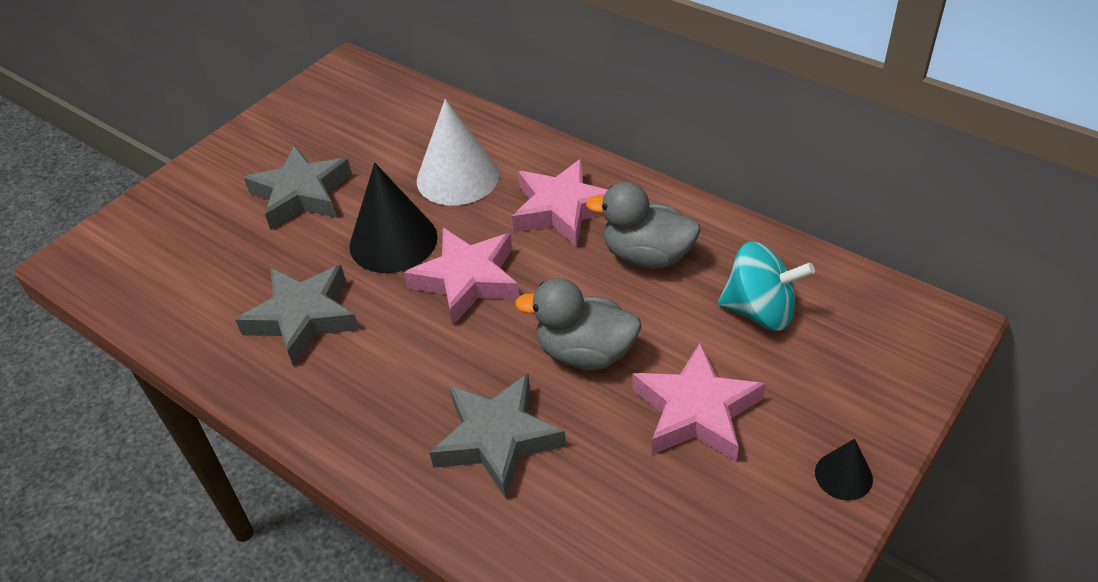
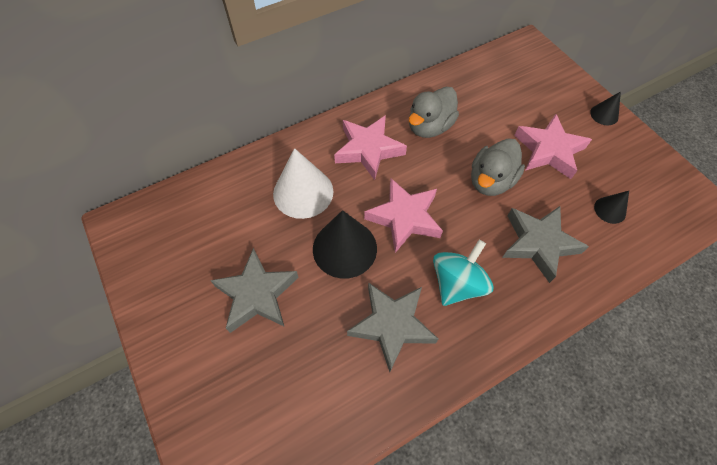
camera: 70 degrees left, 15 degrees up
(616, 523) = (610, 210): none -> black cone
(760, 311) = (492, 99): turquoise spinning top -> turquoise spinning top (457, 283)

